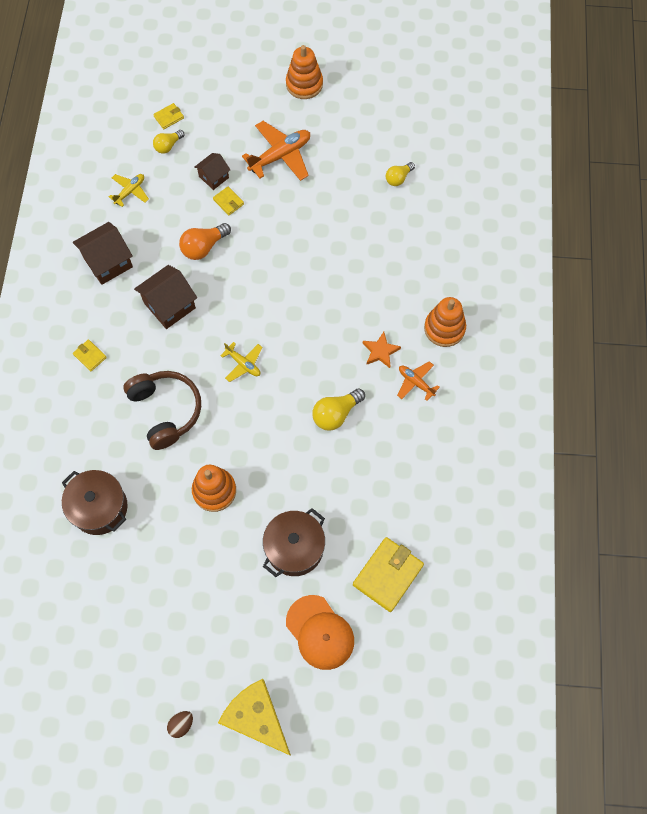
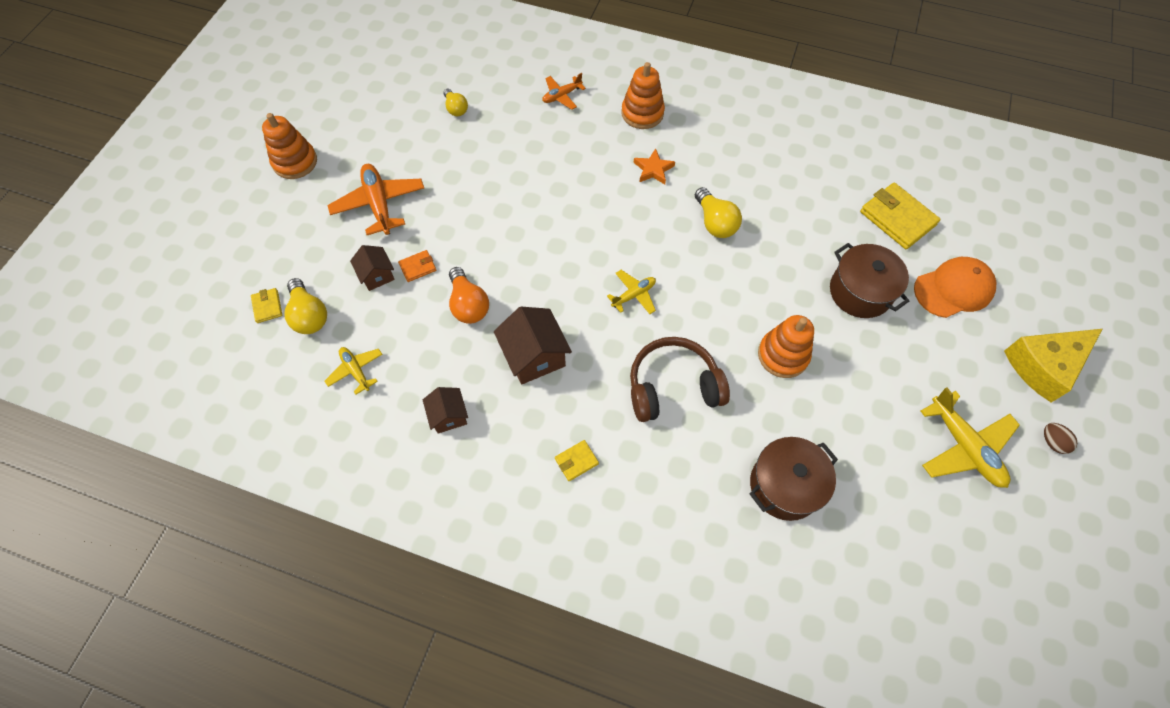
camera: 75 degrees left, 5 degrees down
(108, 262) = (449, 416): brown house -> brown house, size x0.61
(161, 647) = (964, 446): none -> yellow plane
(168, 146) = (309, 315): yellow light bulb -> yellow light bulb, size x1.52
(228, 202) = (418, 267): yellow wallet -> orange wallet
(415, 382) = (695, 149): orange plane -> orange plane (561, 96)

